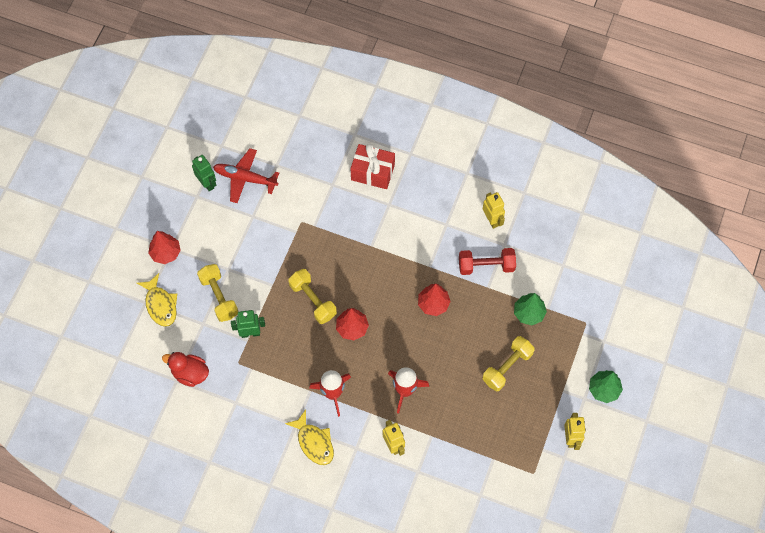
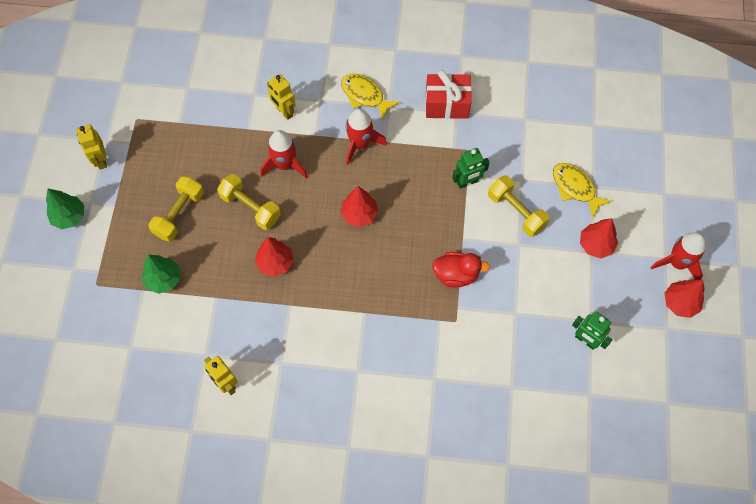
camera: 165 degrees right, 0 degrees up
(108, 222) = (677, 263): none -> red rocket
(121, 192) = (680, 303): none -> red tree
(190, 373) = (514, 128): red duck -> red duck (456, 275)
(245, 178) = (542, 358): red plane -> none
(313, 300) = (411, 233): yellow dumbbell -> yellow dumbbell (250, 207)
(373, 172) = (389, 408): red gift -> red gift (447, 104)
(486, 266) = (222, 323): red dumbbell -> none

